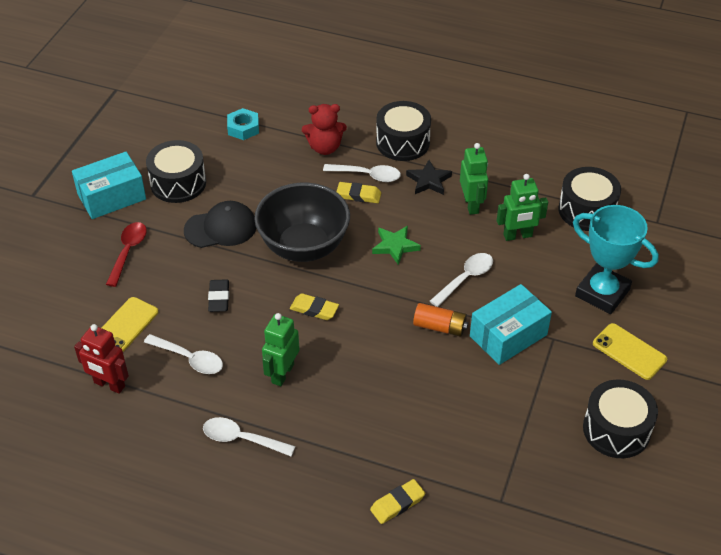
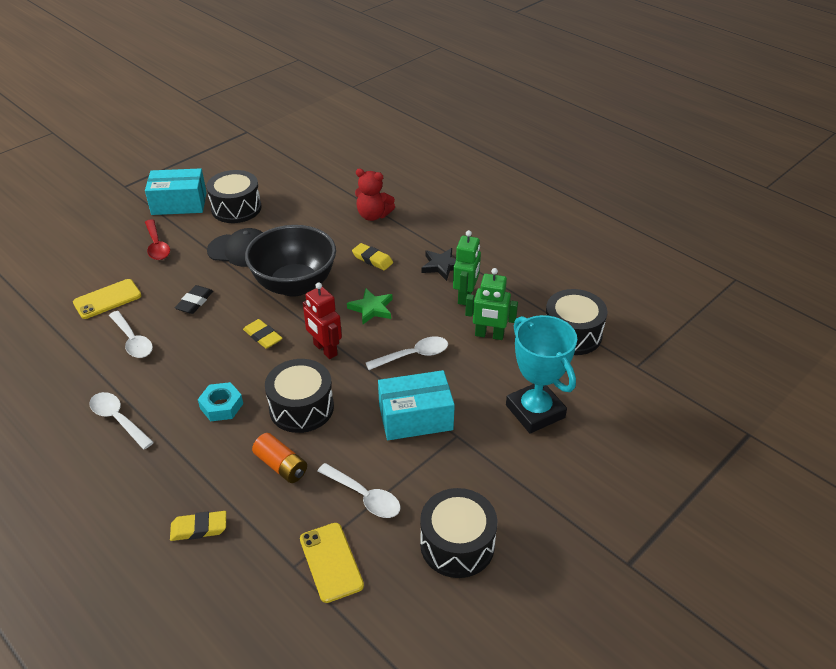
camera: 25 degrees right, 5 degrees down
(109, 385) = (57, 339): red robot -> red robot (325, 349)
(128, 251) = (157, 246): red spoon -> red spoon turned 120 degrees clockwise
(243, 128) = (319, 183): turquoise nut -> turquoise nut (221, 406)
(282, 373) = (194, 378): green robot -> none
(367, 175) = (392, 246): white spoon -> white spoon (364, 497)
(403, 142) = (442, 230): black drum -> black drum (301, 408)
(439, 327) = (358, 388): orange battery -> orange battery (281, 465)
(629, 351) = (524, 475): yellow phone -> yellow phone (331, 562)

